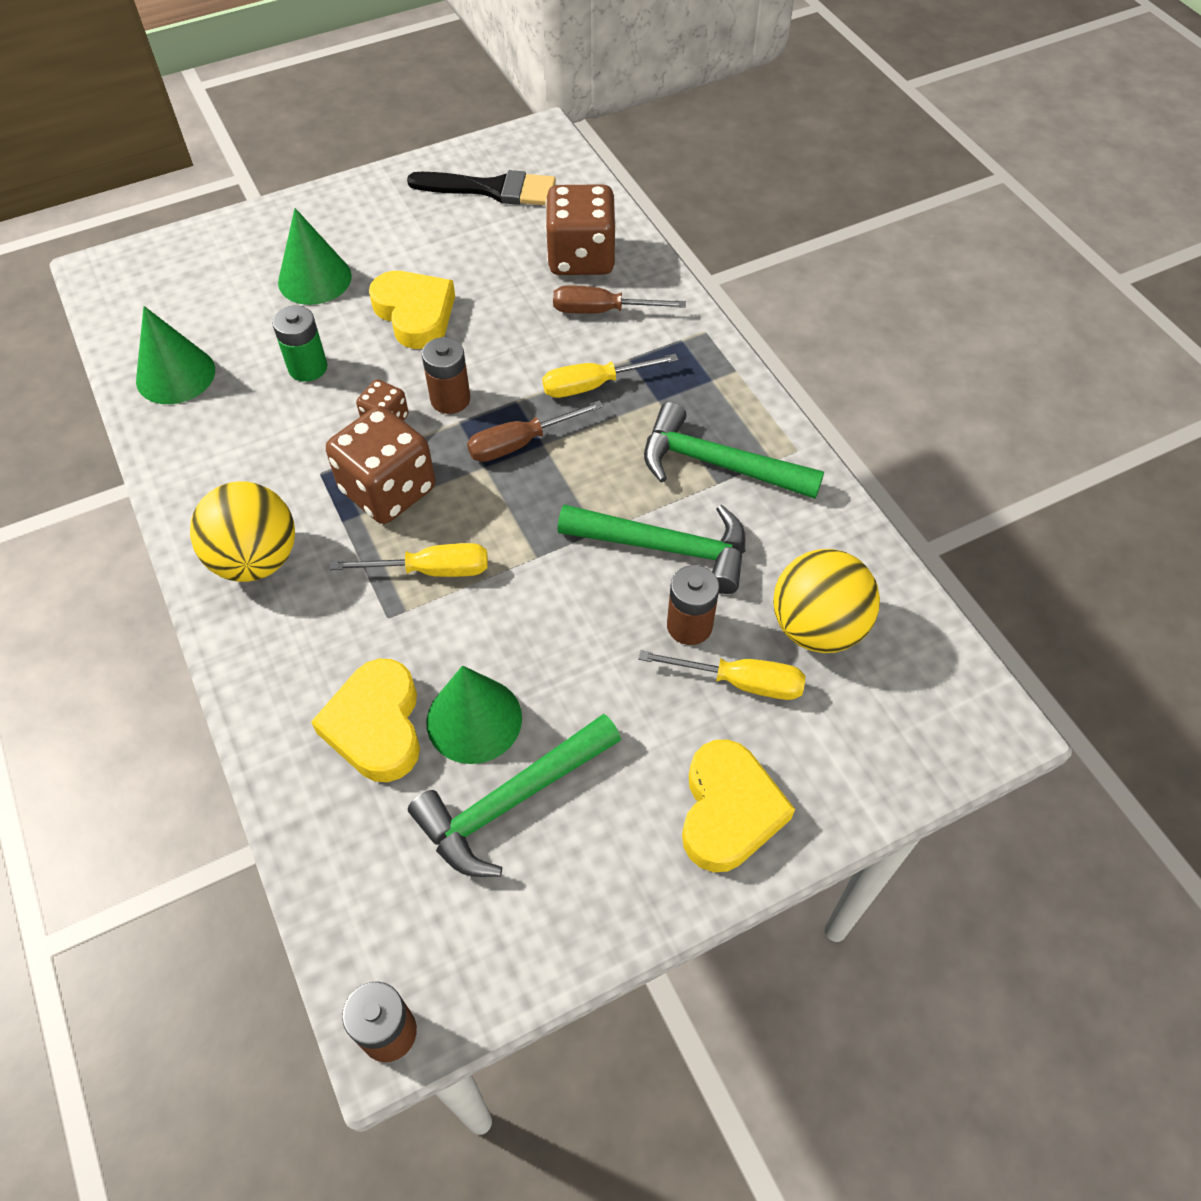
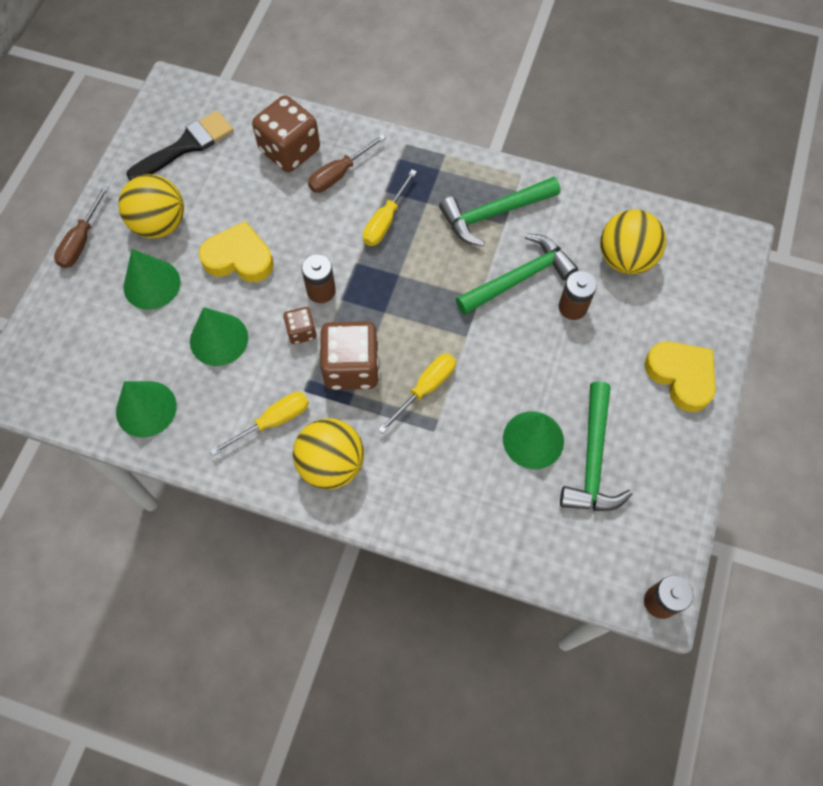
camera: 45 degrees left, 10 degrees up
(308, 367) = (219, 339): green battery -> green cone
(376, 726) = (494, 485): yellow heart -> none
(386, 236) = (160, 224): none -> yellow ball
(520, 443) = (387, 284): brown screwdriver -> brown screwdriver (82, 240)
(740, 682) = (622, 314): yellow screwdriver -> yellow screwdriver (273, 421)

